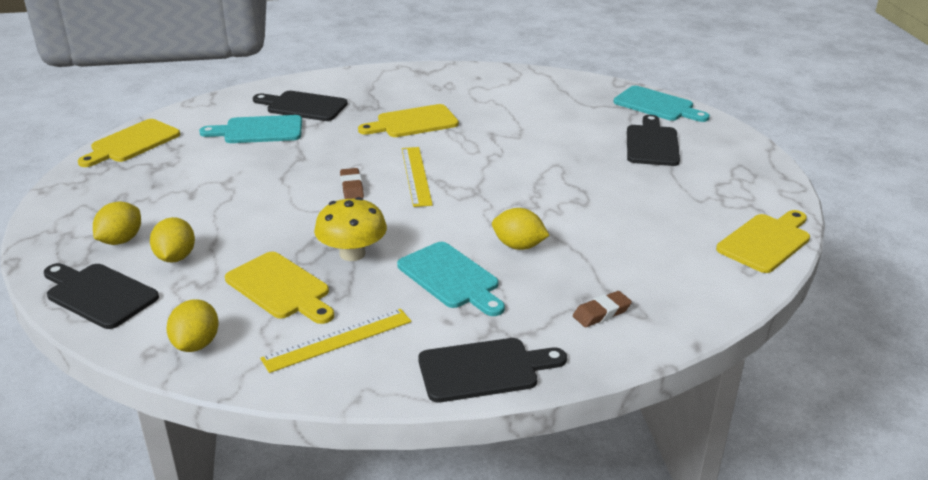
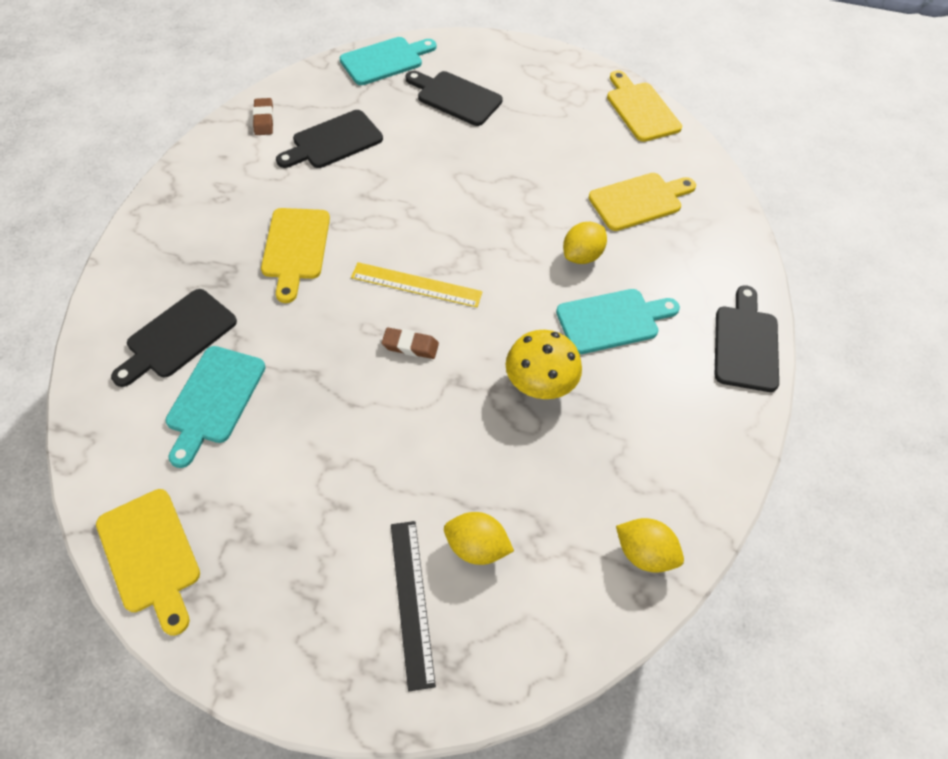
camera: 70 degrees left, 25 degrees up
(99, 294) = (519, 639): black cutting board -> black cutting board (333, 141)
(121, 240) = (412, 601): yellow lemon -> black ruler
(280, 288) = (576, 459): yellow cutting board -> yellow cutting board (639, 201)
(338, 340) = (675, 433): yellow ruler -> none
(601, 313) = (697, 243): brown eraser -> brown eraser (264, 120)

